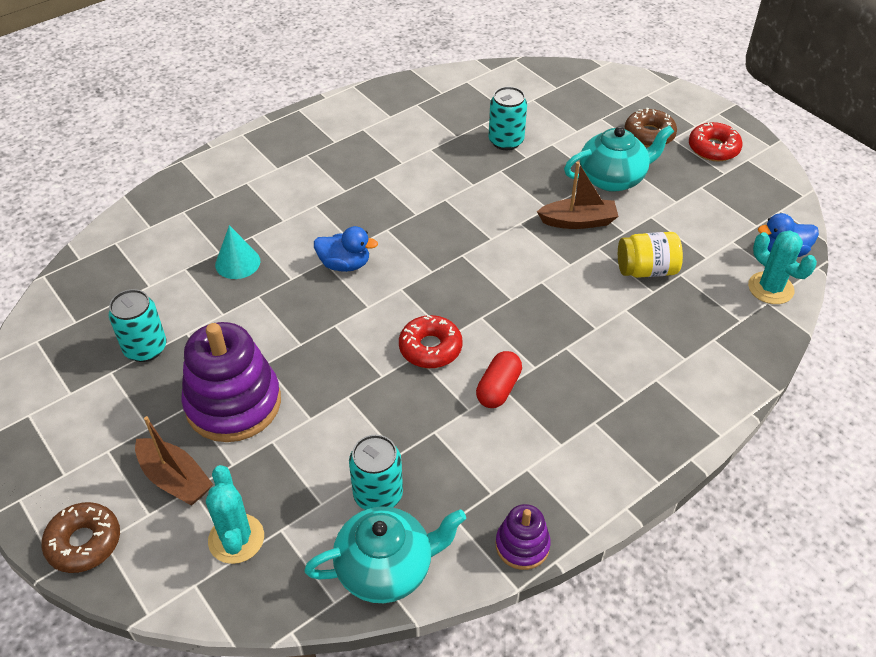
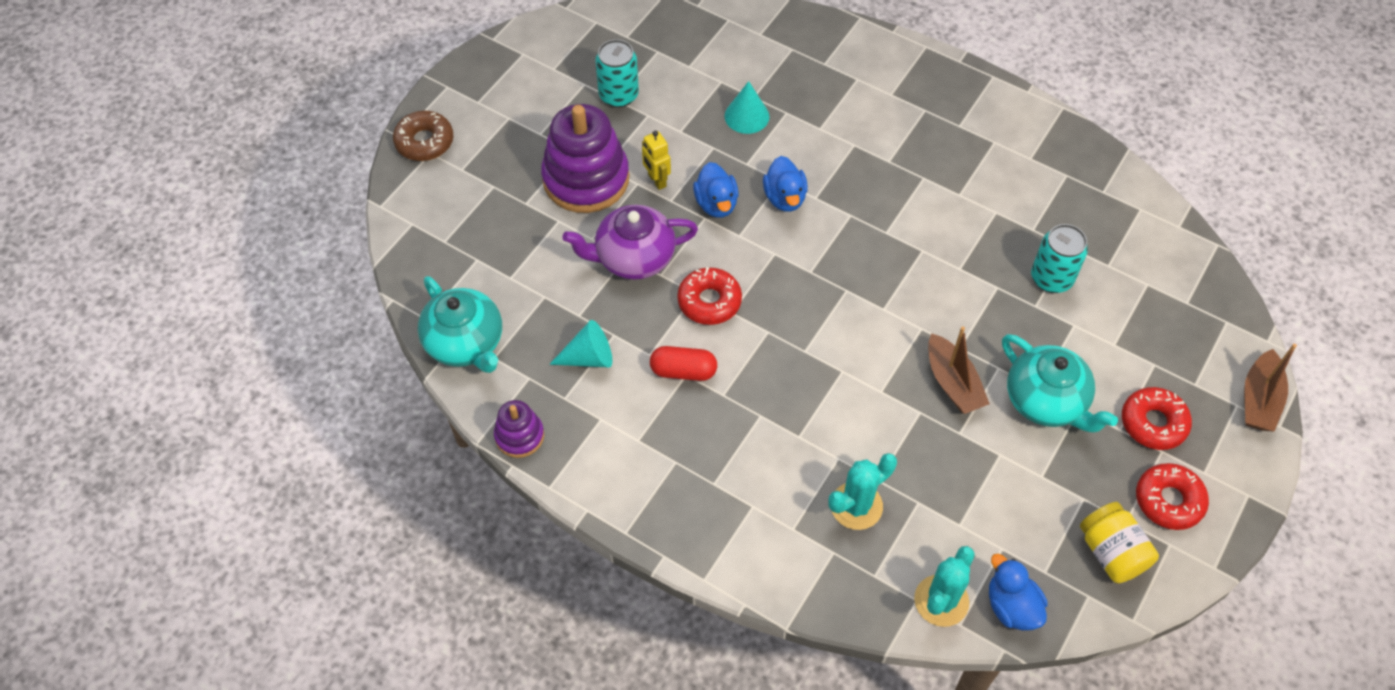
camera: 70 degrees right, 10 degrees up
(175, 479) = (498, 172): brown boat -> brown boat (1259, 400)
(236, 539) = (459, 233): turquoise cactus -> turquoise cactus (856, 506)
(270, 348) = (656, 180): none -> yellow robot
(324, 312) = (716, 204): none -> blue duck
(352, 391) = (633, 258): none -> purple teapot
(378, 495) = (532, 314): turquoise can -> none
(452, 459) = (588, 357): none -> turquoise cone
(646, 270) = (908, 466): yellow jar -> yellow jar (1111, 552)
(649, 135) = (1153, 423): brown donut -> red donut

